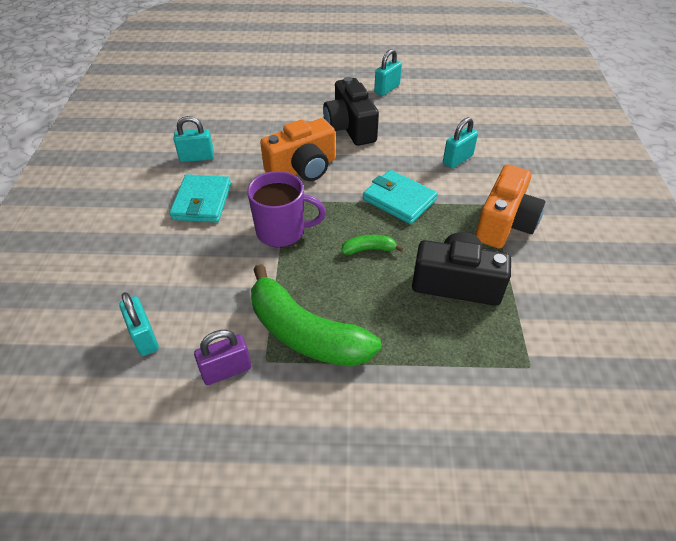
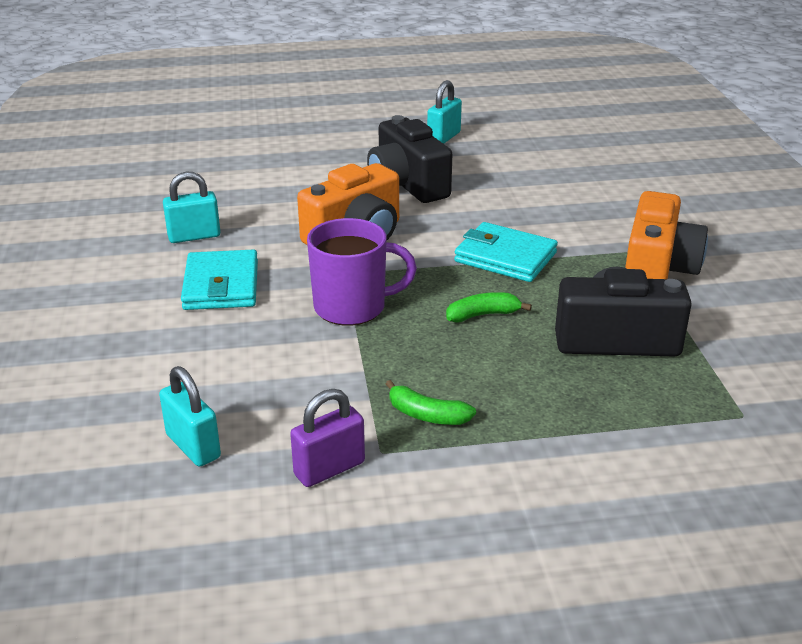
camera: 10 degrees left, 15 degrees down
(305, 333) = (427, 415): green banana -> green banana, size x0.43
(457, 159) = (570, 207): turquoise padlock -> none

